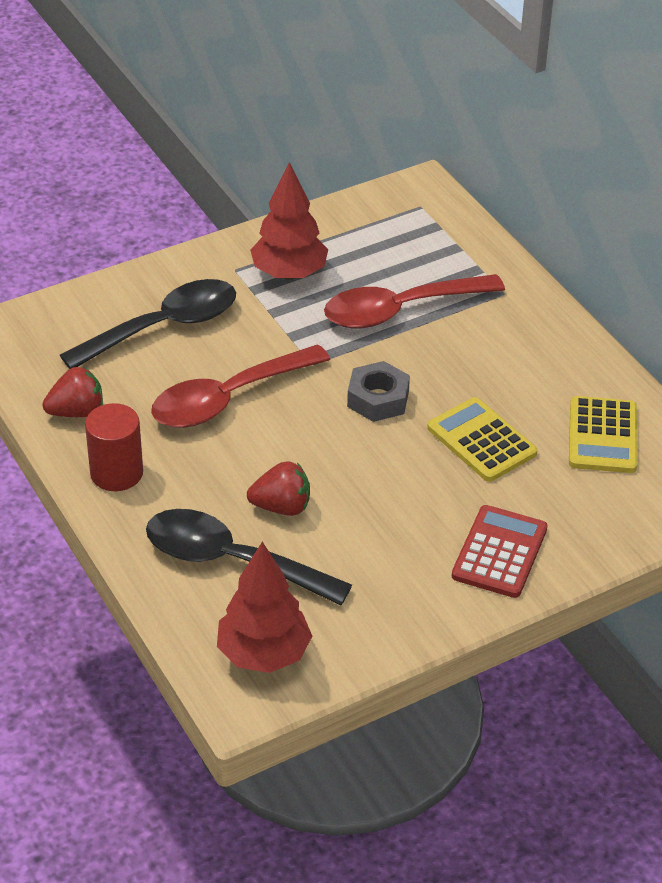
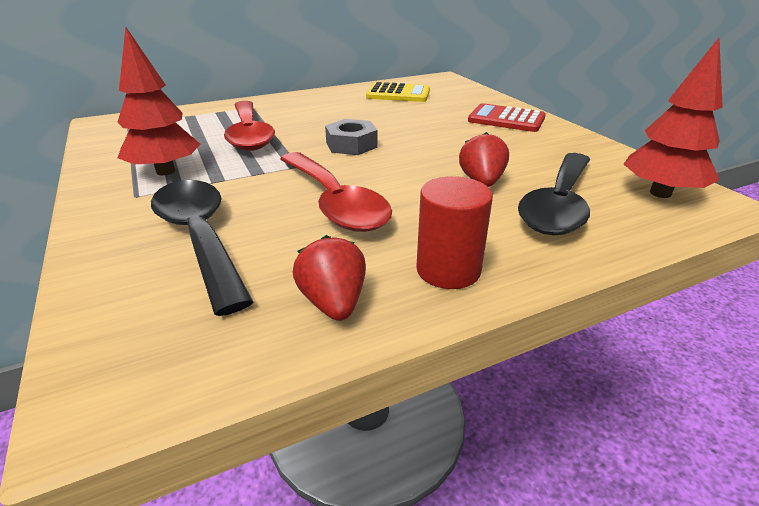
camera: 85 degrees left, 10 degrees down
(481, 441) = (401, 119): yellow calculator -> none

